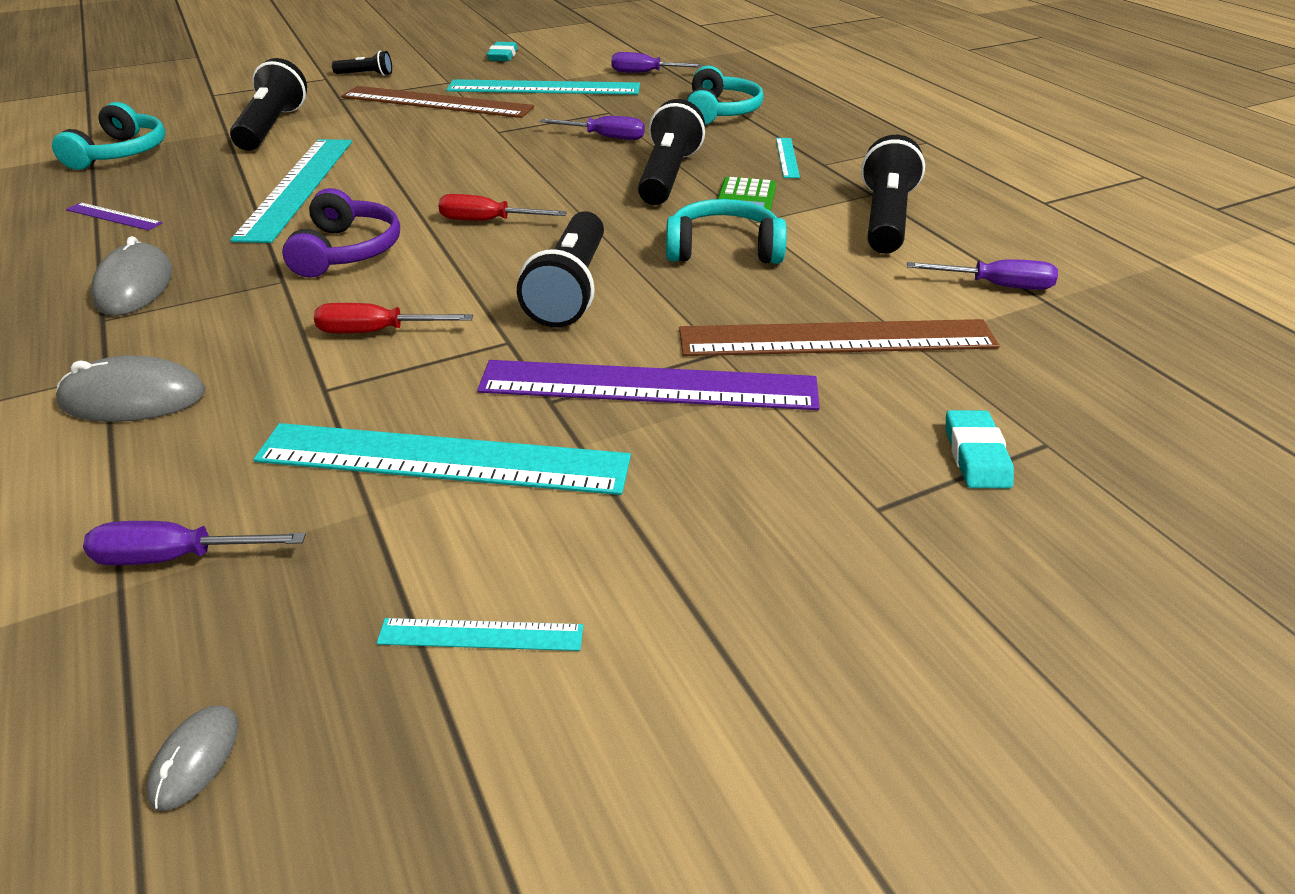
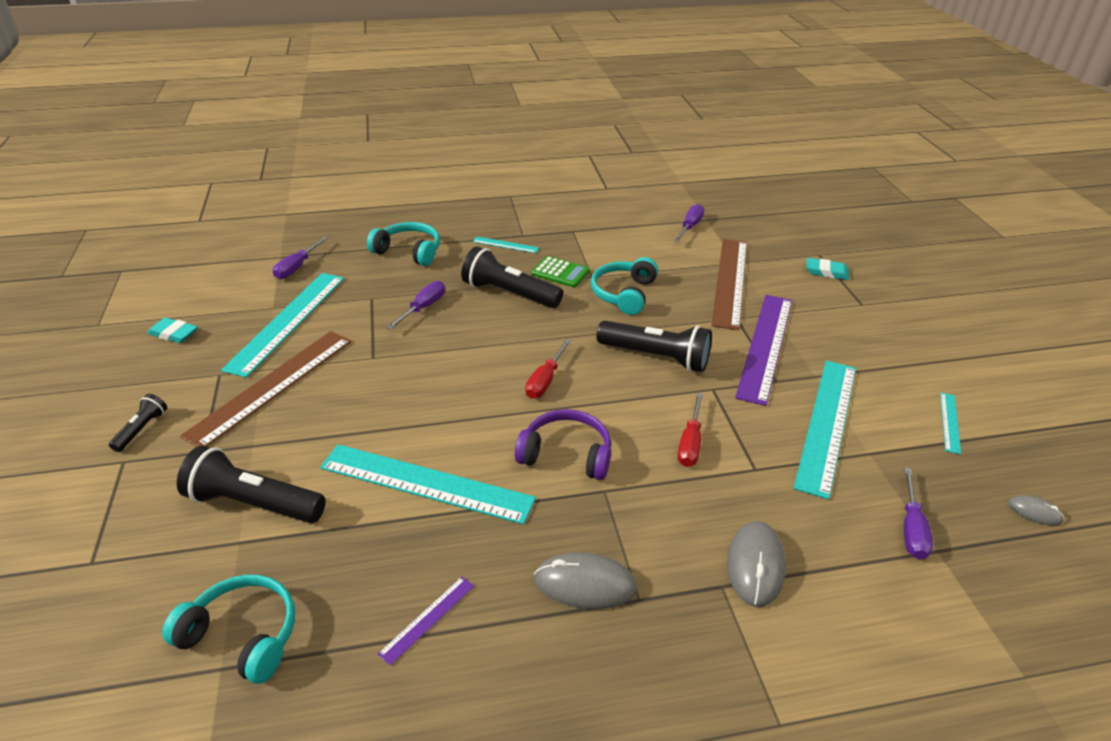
camera: 75 degrees left, 0 degrees up
(885, 219) = (606, 235): black flashlight -> none

